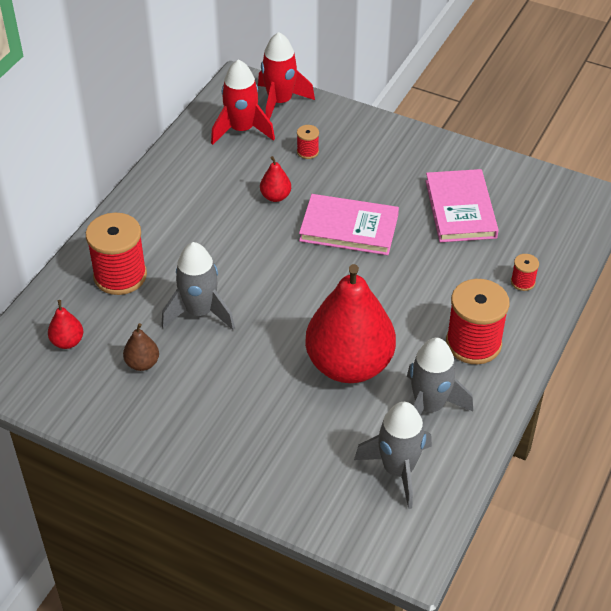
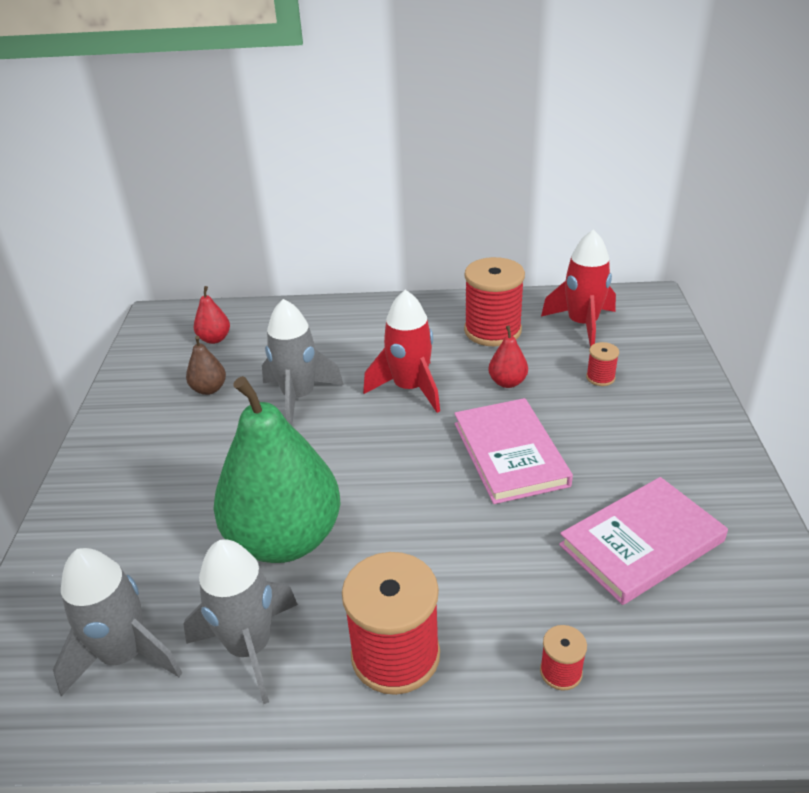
camera: 65 degrees right, 10 degrees down
(120, 276) = (315, 334): red spool -> red spool (492, 330)
(280, 102) = (653, 331): red rocket -> red rocket (410, 388)
(349, 365) = (285, 539): red pear -> green pear

